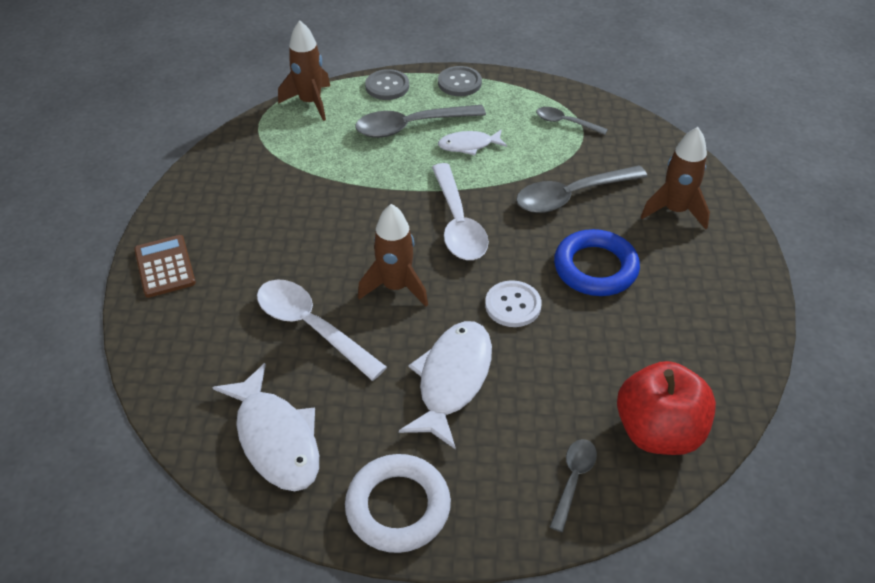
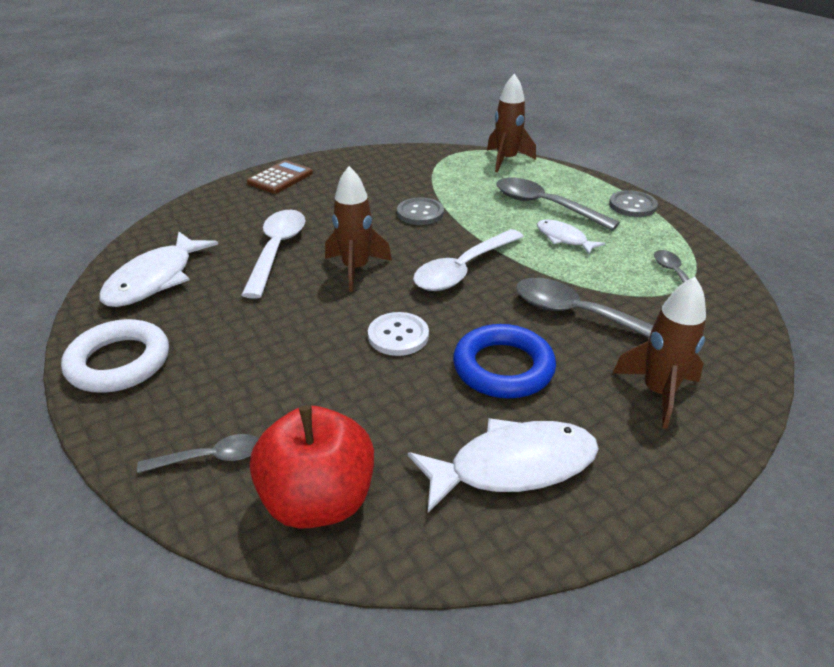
camera: 55 degrees right, 10 degrees down
(387, 86) = (573, 179): grey button -> grey button (420, 213)
(452, 379) = (278, 336): white fish -> white fish (513, 466)

